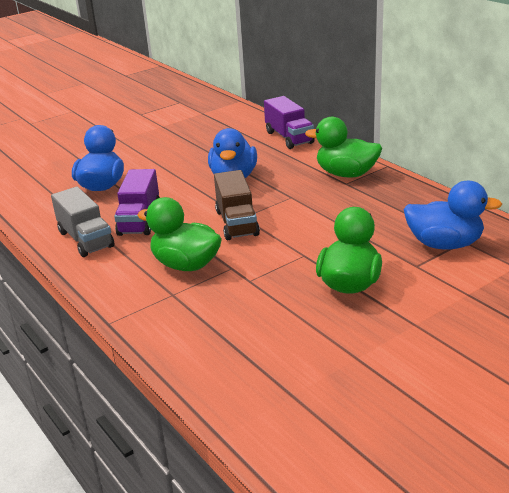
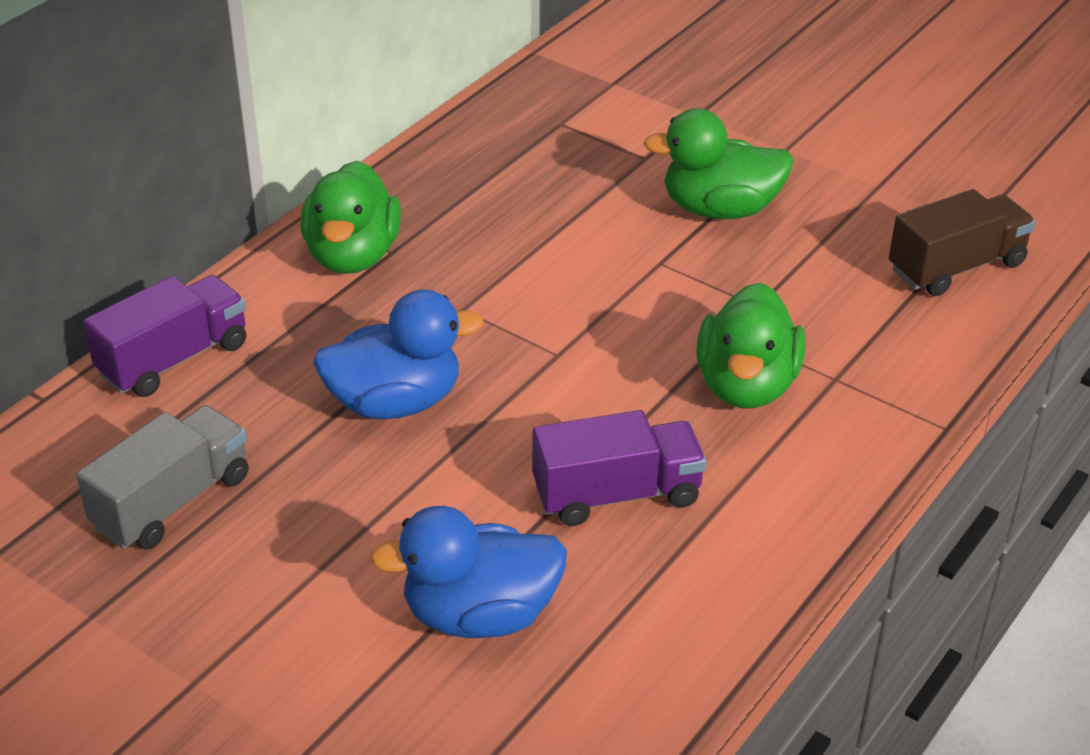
camera: 110 degrees left, 10 degrees up
(85, 239) = (720, 553): grey truck -> grey truck (172, 502)
(237, 223) = (583, 357): brown truck -> brown truck (956, 267)
(444, 244) = (576, 138): blue duck -> none

